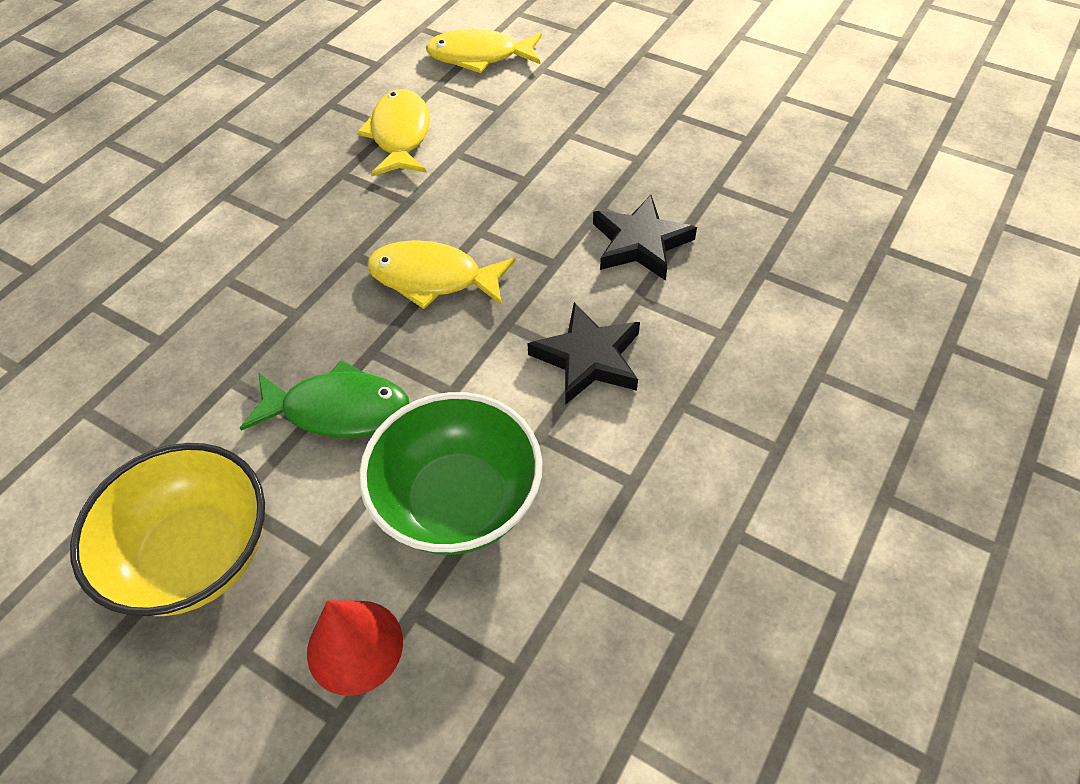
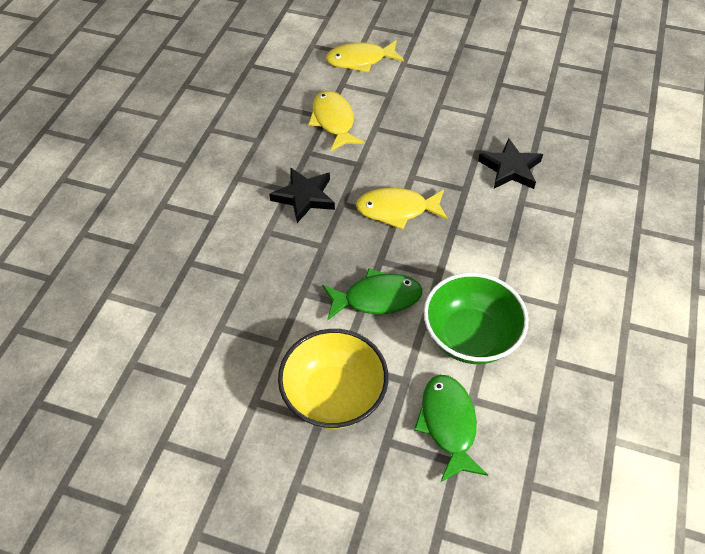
camera: 15 degrees left, 0 degrees up
(355, 646) = (448, 424): red cone -> green fish
(588, 358) = (508, 242): black star -> black star (304, 197)

